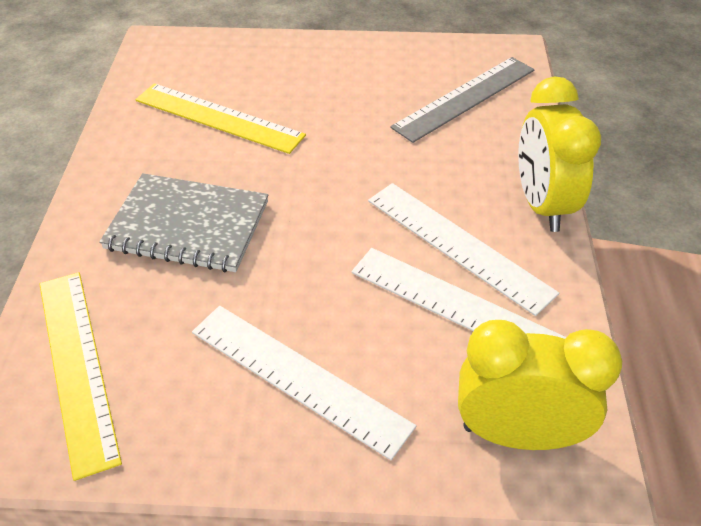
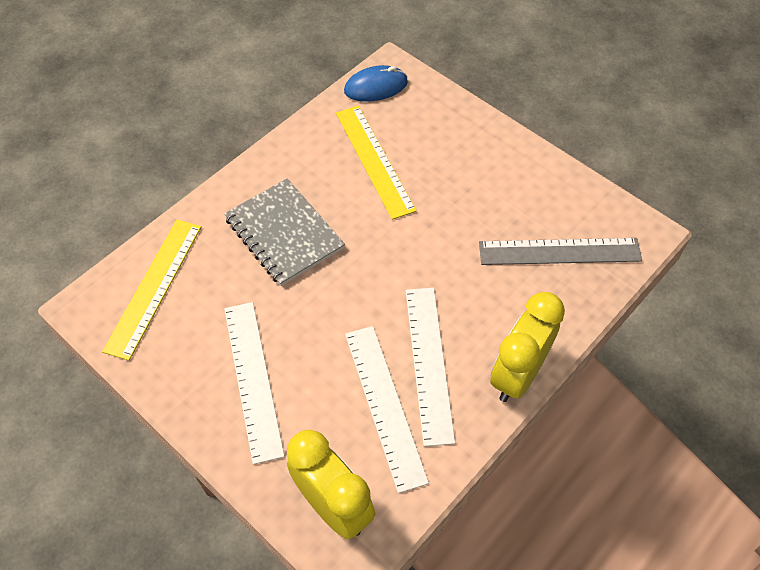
camera: 40 degrees right, 10 degrees up
(156, 63) = (376, 87): none -> blue mouse

